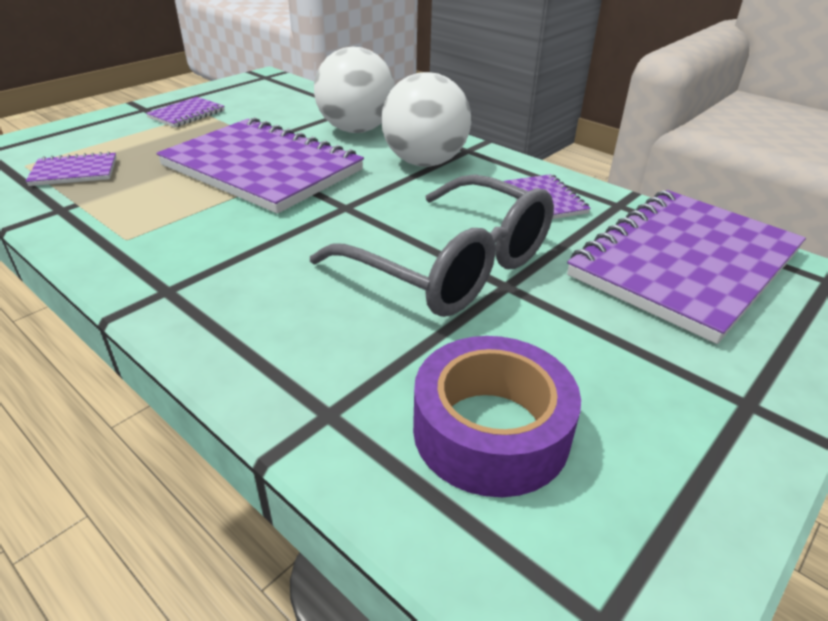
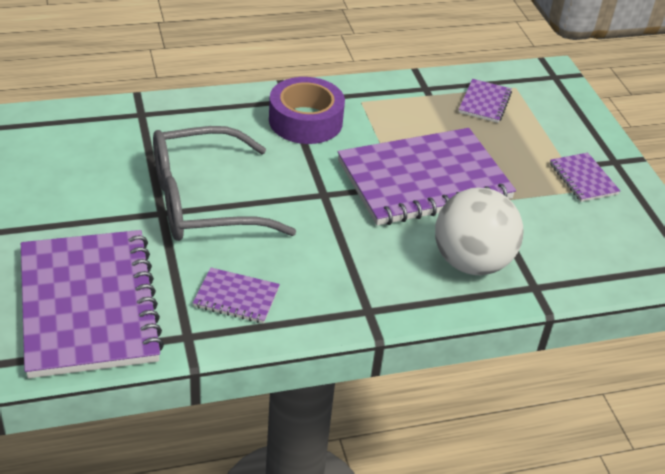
camera: 120 degrees right, 5 degrees up
(424, 162) = (363, 269): white ball -> none
(491, 431) = (78, 148): purple tape -> purple tape (305, 121)

